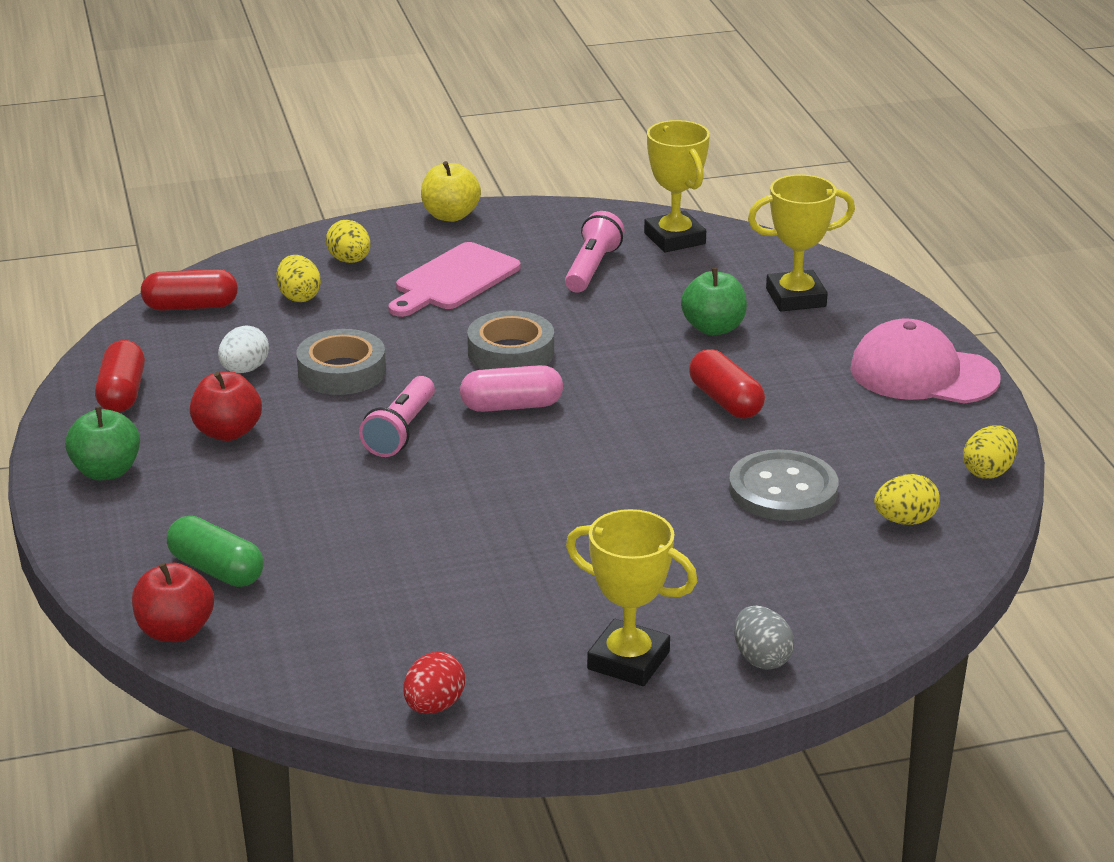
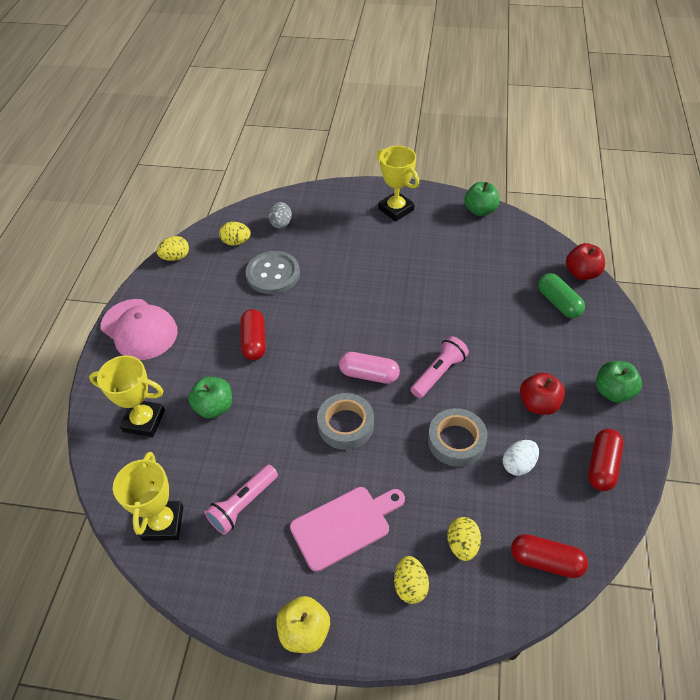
camera: 155 degrees left, 20 degrees up
(434, 706) = (480, 210): red egg -> green apple
(761, 659) = (345, 197): grey egg -> grey egg (281, 224)

